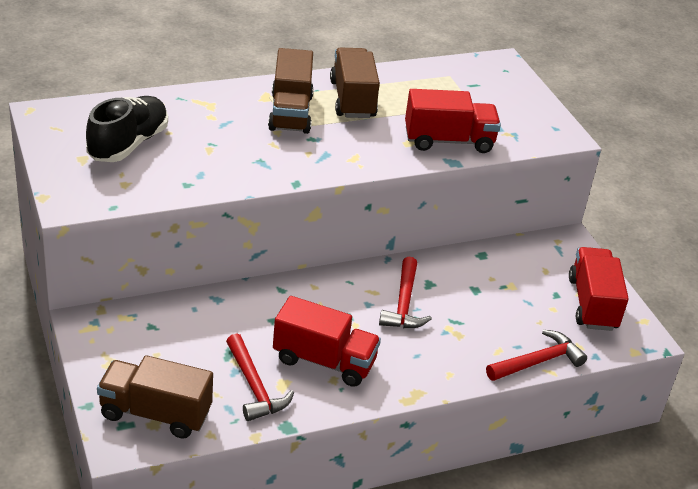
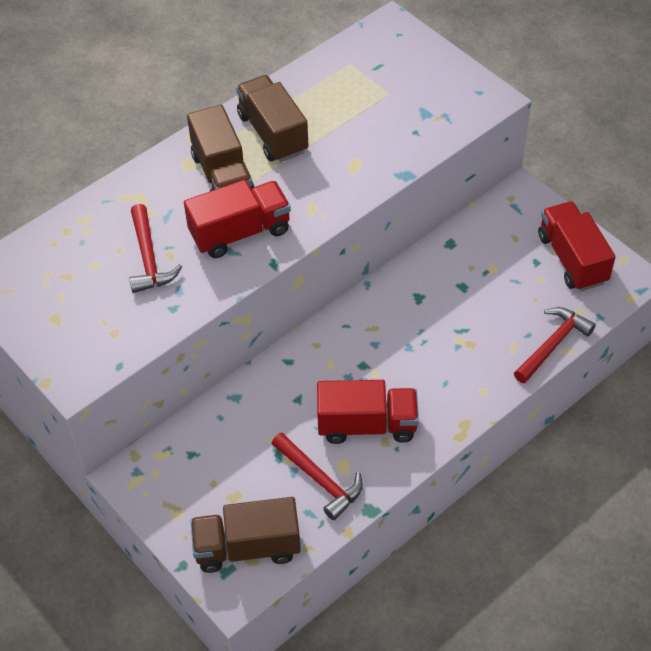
camera: 15 degrees left, 15 degrees up
(128, 144) = (89, 282): black shoe -> none
(404, 303) = (406, 330): red hammer -> red hammer (148, 258)
(448, 141) = (389, 150): red truck -> red truck (240, 232)

